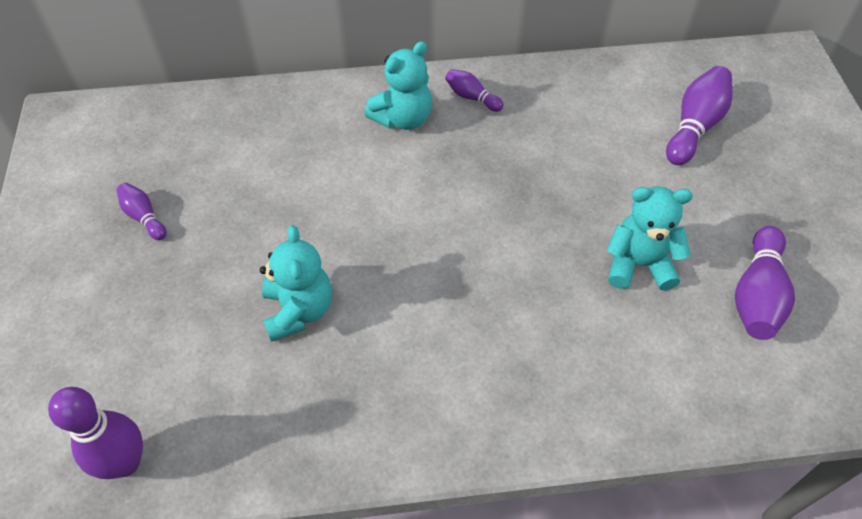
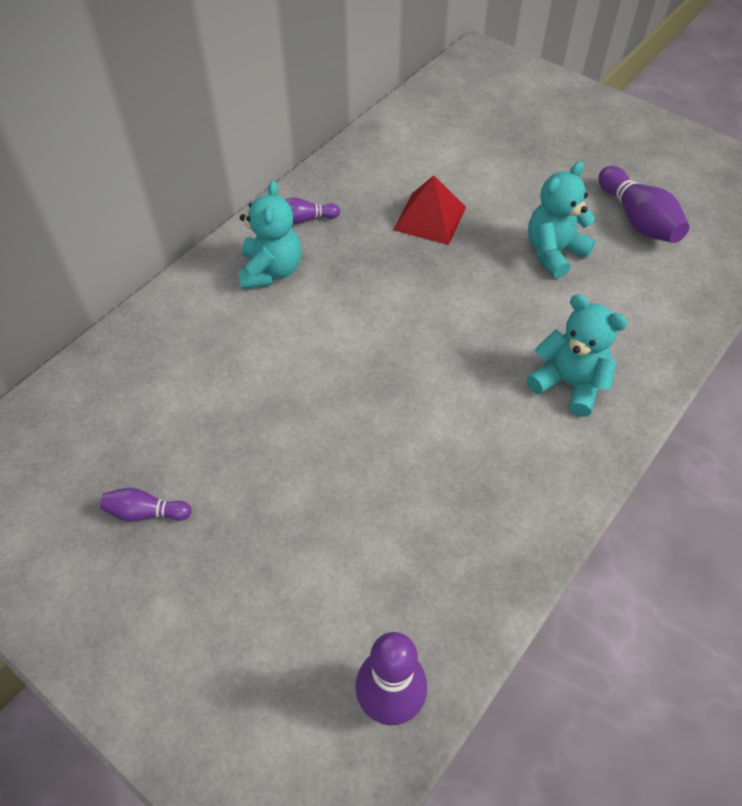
camera: 45 degrees left, 0 degrees up
(299, 310) = (374, 470): turquoise teddy bear -> turquoise teddy bear (569, 384)
(568, 162) = (429, 218): none -> red pyramid
(694, 126) = (478, 138): purple bowling pin -> none

